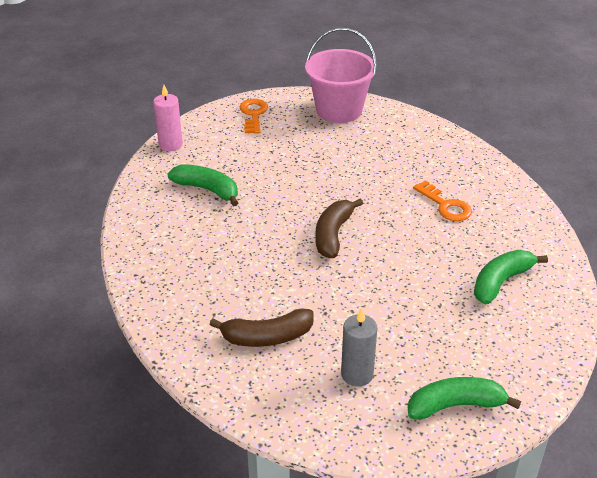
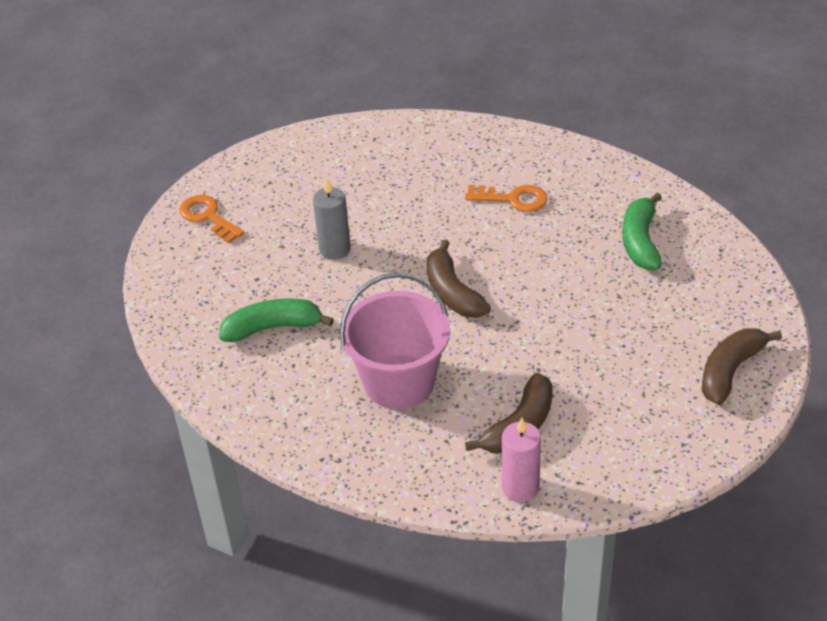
camera: 40 degrees left, 5 degrees up
(170, 145) = (164, 305): pink candle -> pink candle (520, 487)
(339, 110) = (290, 159): pink bucket -> pink bucket (399, 382)
(357, 374) = (630, 402): grey candle -> grey candle (334, 249)
(455, 405) = (730, 371): green banana -> brown banana

